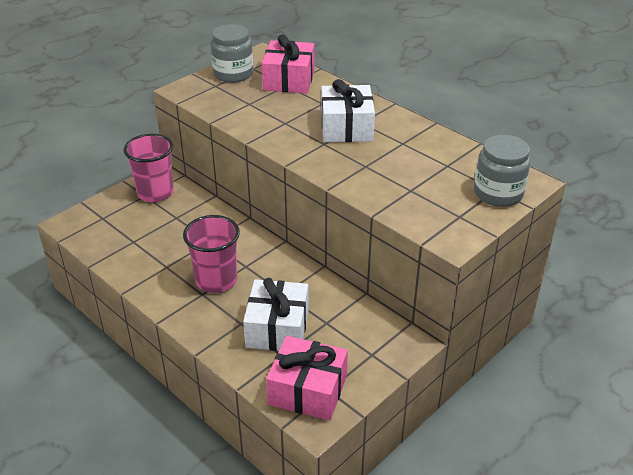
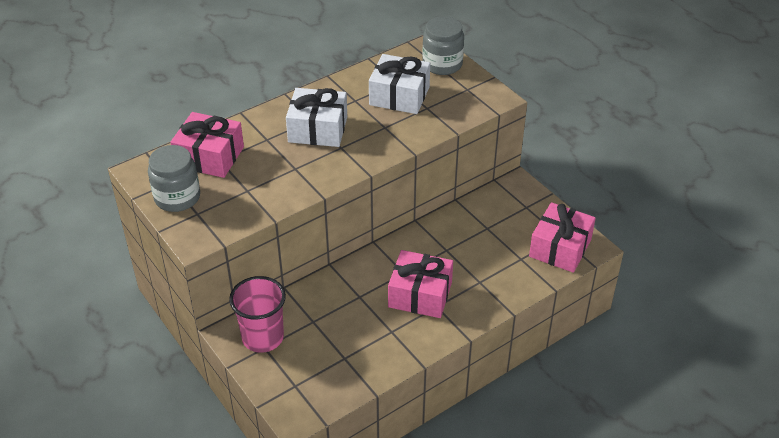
camera: 80 degrees left, 5 degrees up
(216, 280) = (420, 295): pink cup -> pink gift
(277, 328) = (489, 258): white gift -> white gift (399, 96)

